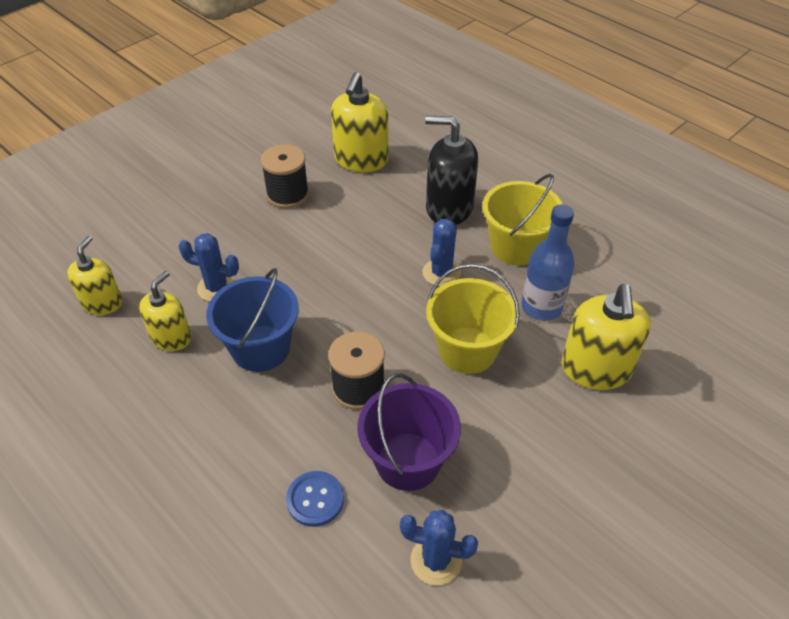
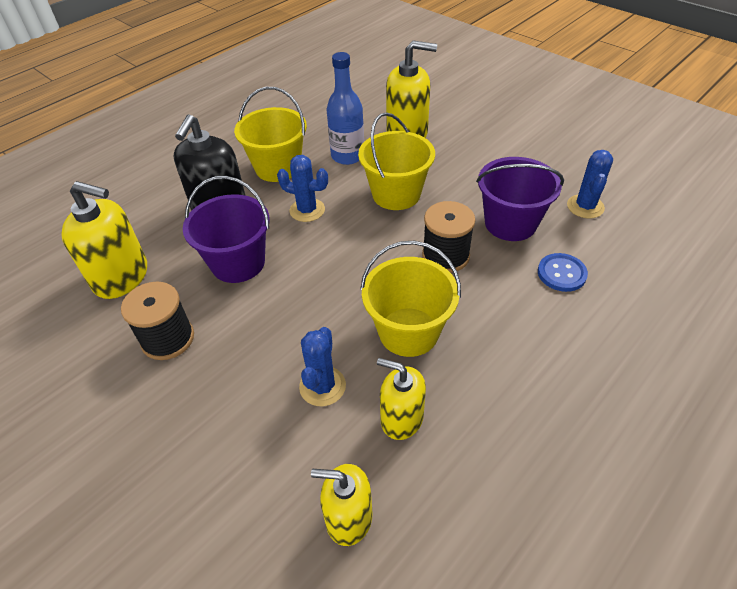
camera: 90 degrees left, 0 degrees up
(260, 348) = (408, 332): blue bucket -> yellow bucket
(368, 227) = (238, 263): none -> purple bucket

